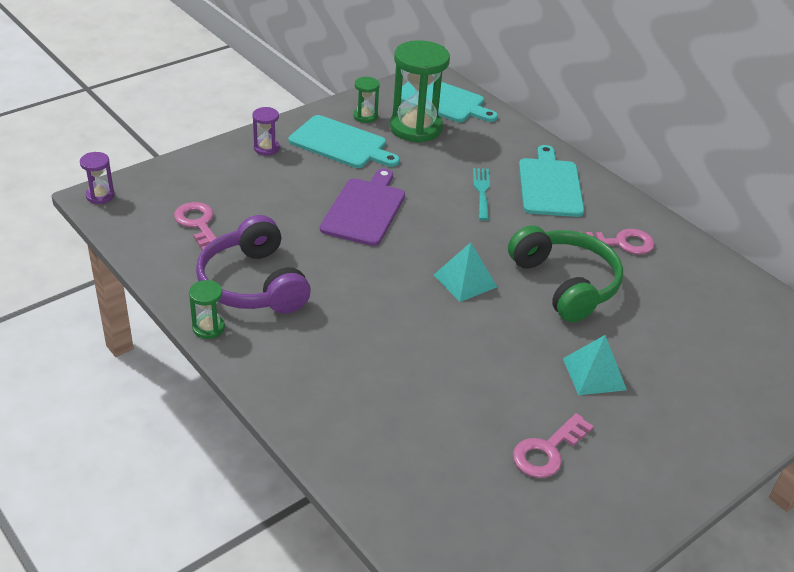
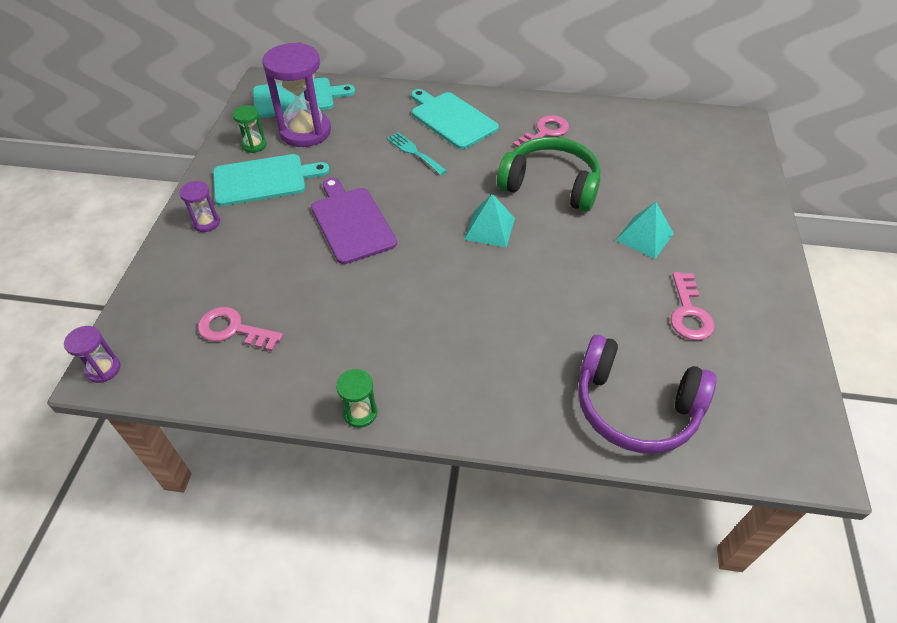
camera: 40 degrees left, 10 degrees up
(253, 284) = (346, 347): purple headphones -> purple headphones (635, 407)
(416, 128) = (305, 131): green hourglass -> purple hourglass

